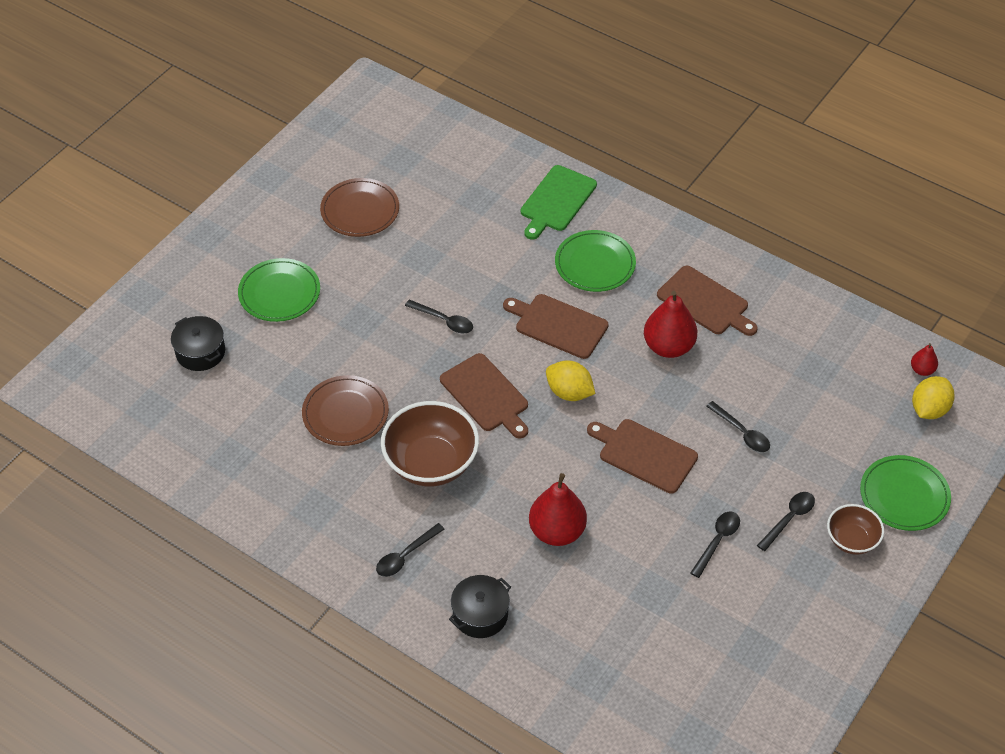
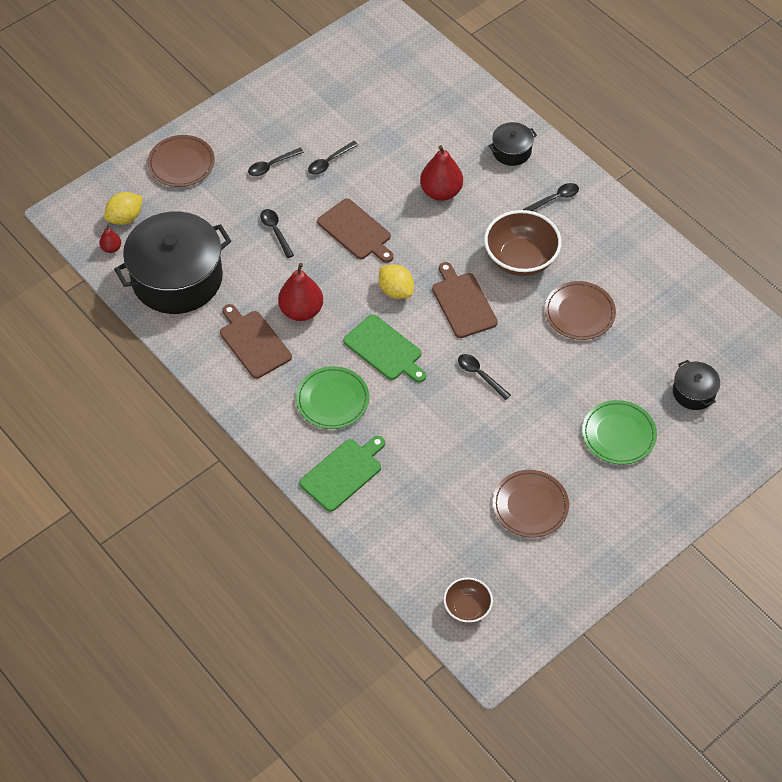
camera: 165 degrees left, 5 degrees up
(558, 325) = (385, 349): brown cutting board -> green cutting board
(826, 352) = (177, 278): none -> black pot
(851, 540) = (235, 143): brown bowl -> brown bowl (467, 608)
(904, 495) = (181, 163): green plate -> brown plate

